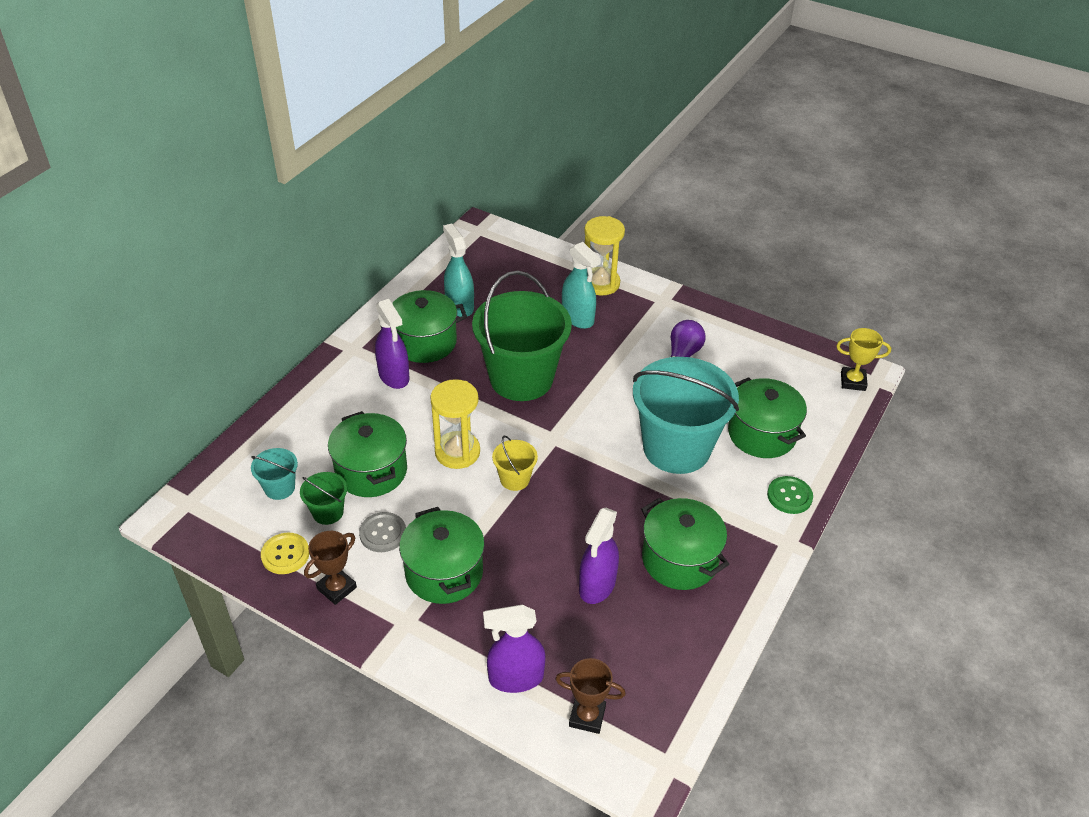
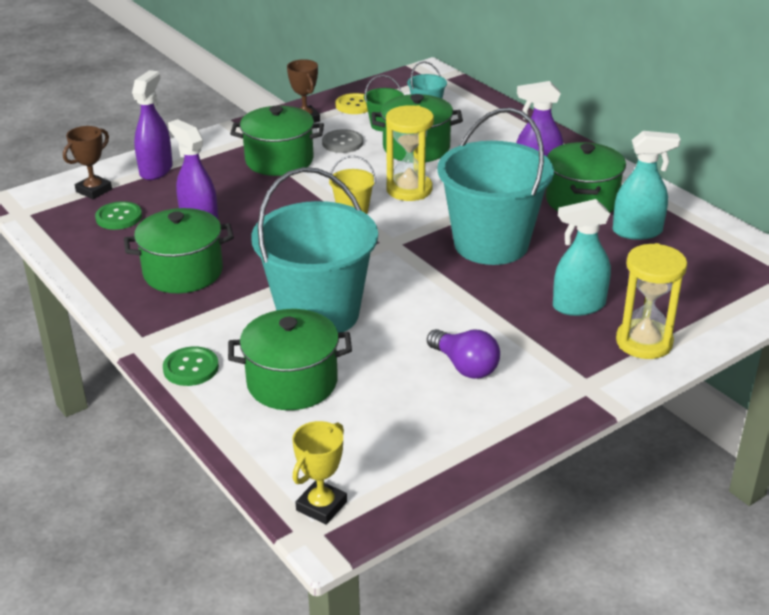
camera: 115 degrees right, 10 degrees down
(521, 378) = (491, 244): green bucket -> turquoise bucket
(624, 660) = (119, 217): none -> green button

